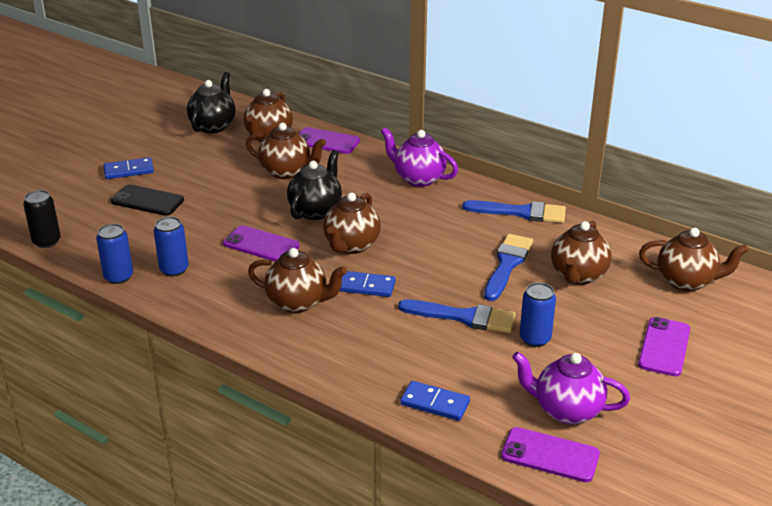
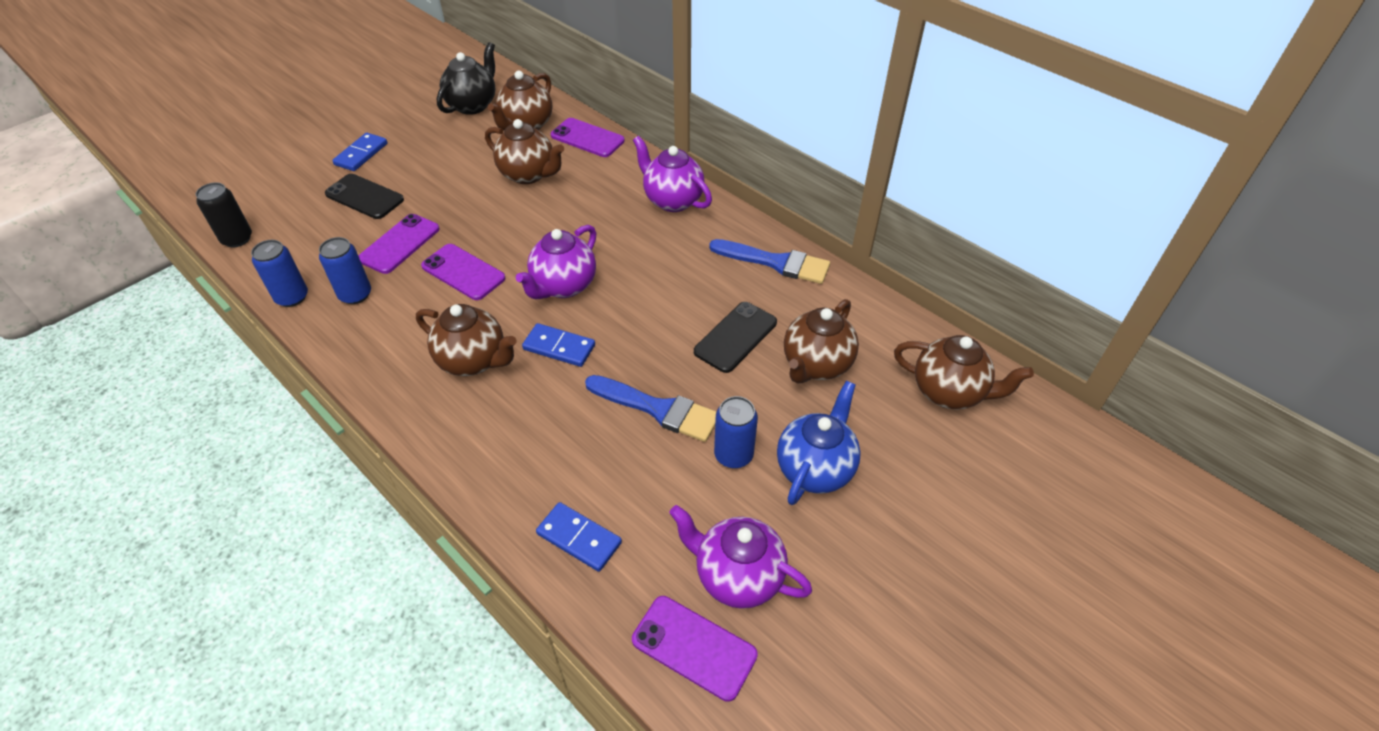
camera: 10 degrees right, 15 degrees up
(128, 170) = (361, 154): blue domino -> blue domino turned 60 degrees counterclockwise
(316, 210) = (541, 232): black teapot -> none
(351, 246) = (563, 286): brown teapot -> purple teapot
(507, 264) = (735, 337): blue brush -> black phone
(601, 340) = (815, 469): none -> blue teapot
(664, 347) = (892, 492): purple phone -> purple phone (399, 244)

